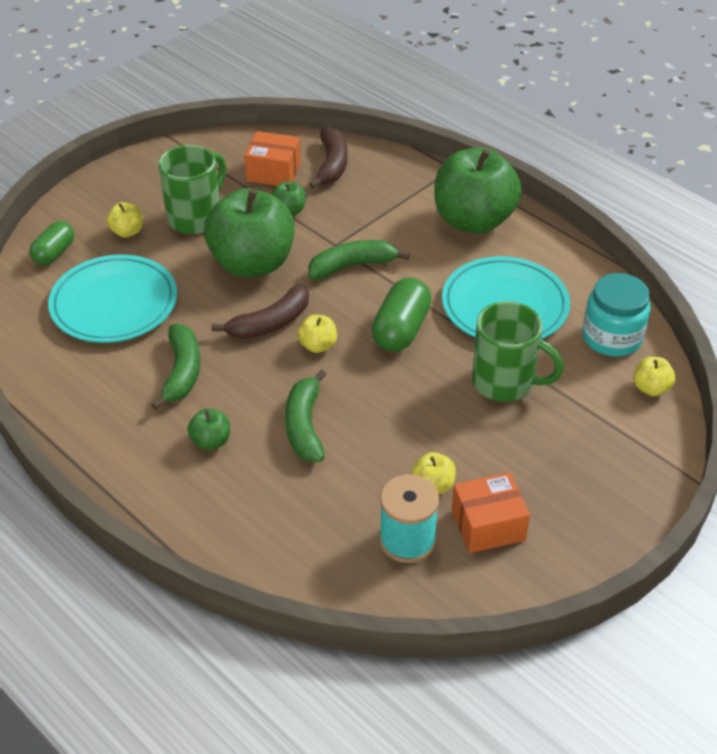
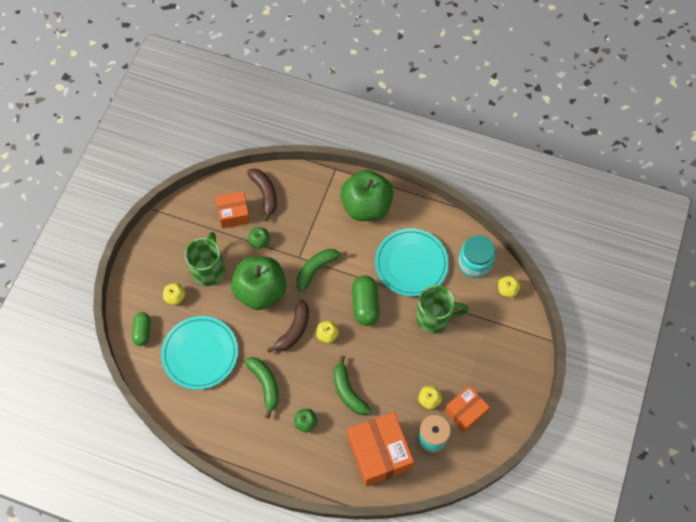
camera: 25 degrees left, 20 degrees up
(303, 526) = (379, 453): none -> orange box

